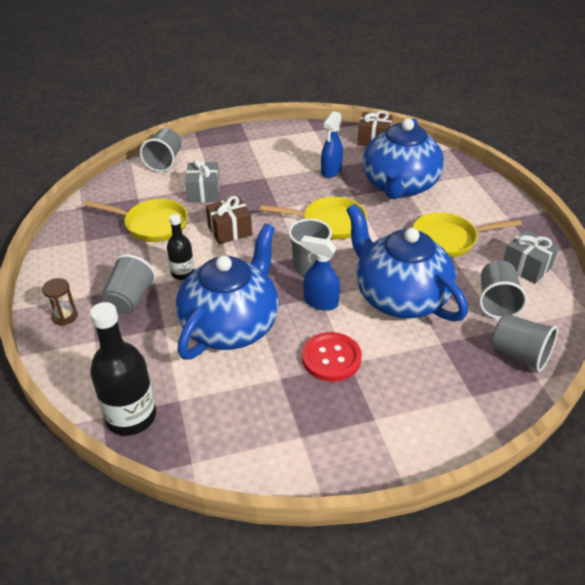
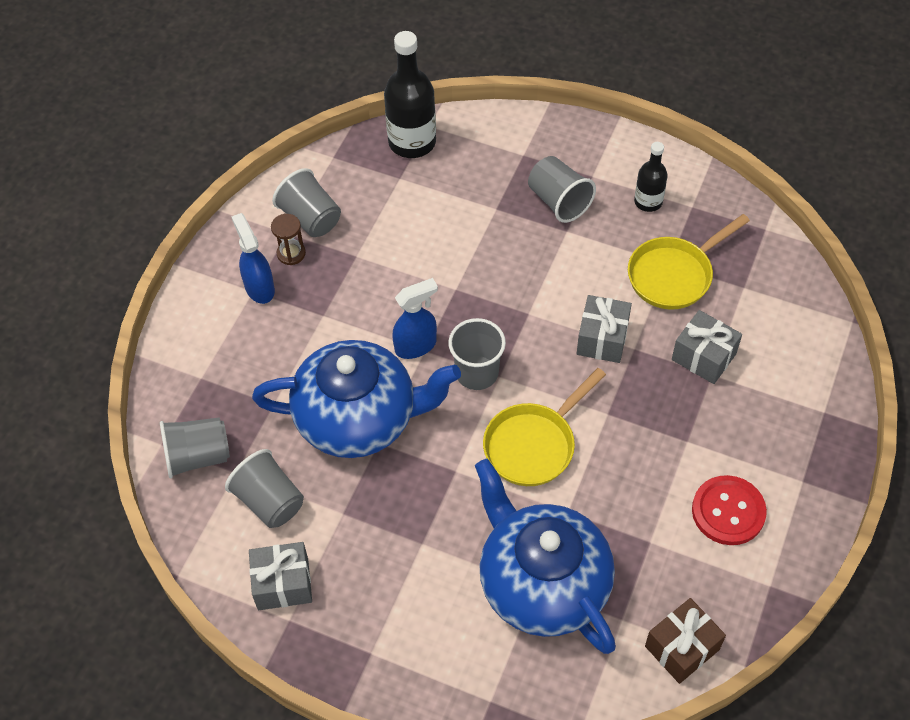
camera: 130 degrees right, 15 degrees up
(65, 316) = (577, 147): brown hourglass -> brown hourglass (291, 253)
(164, 161) = (813, 353): grey cup -> grey cup (310, 218)
(183, 273) = (563, 260): black bottle -> black bottle (648, 202)
(229, 230) = (602, 339): brown gift -> grey gift
(231, 325) = (451, 257): blue teapot -> none
(331, 171) = (642, 527): blue spray bottle -> blue spray bottle (259, 288)
(331, 358) = (341, 306): red button -> red button (728, 511)
(448, 239) = (396, 545): yellow pan -> none

